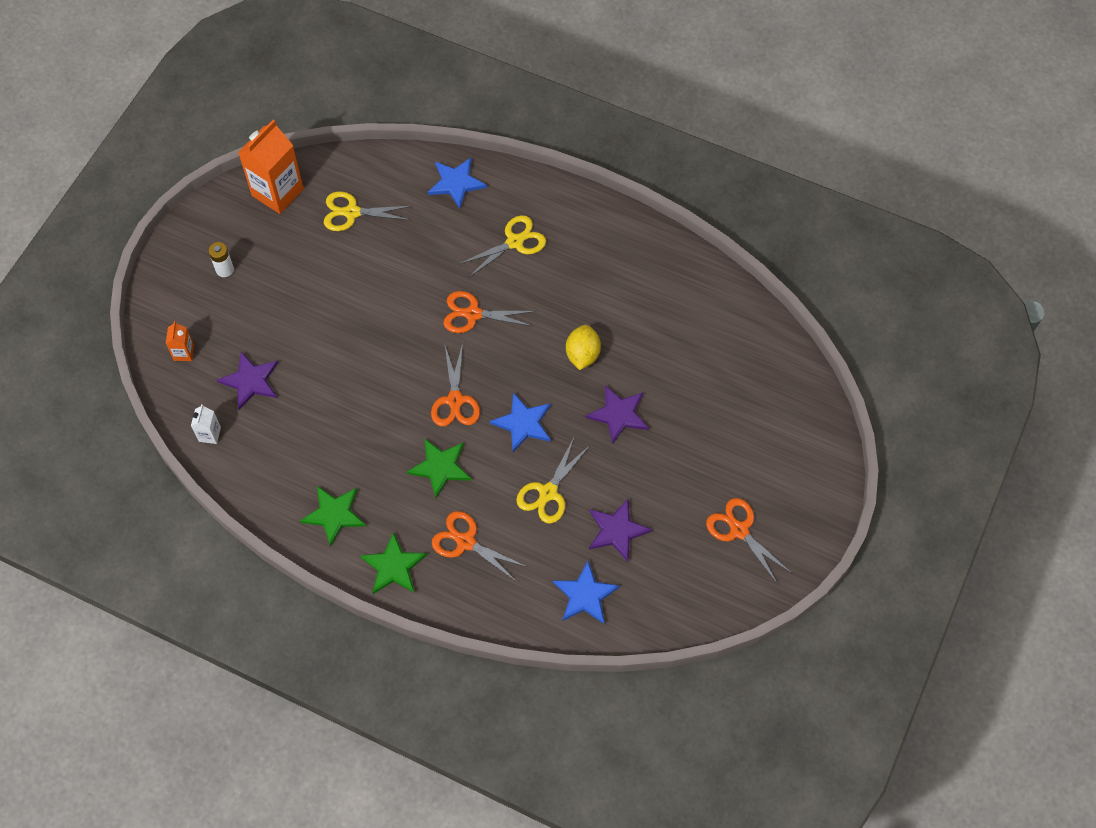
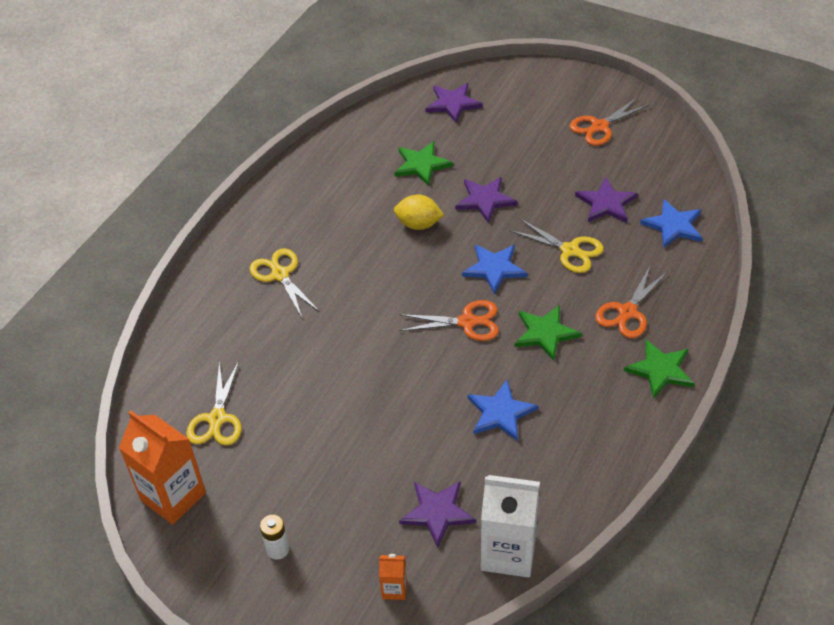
camera: 85 degrees left, 15 degrees down
(209, 434) = (508, 552): white carton -> white carton, size x2.14
(334, 514) = (605, 423): green star -> green star (421, 165)
(456, 183) = (196, 323): blue star -> blue star (500, 413)
(473, 314) = (364, 308): orange scissors -> none
(769, 381) = (453, 103): none -> purple star

